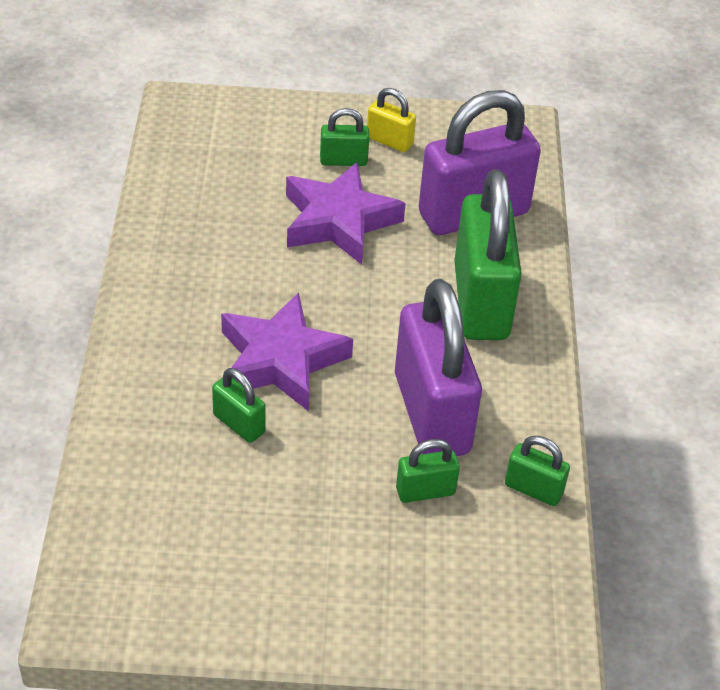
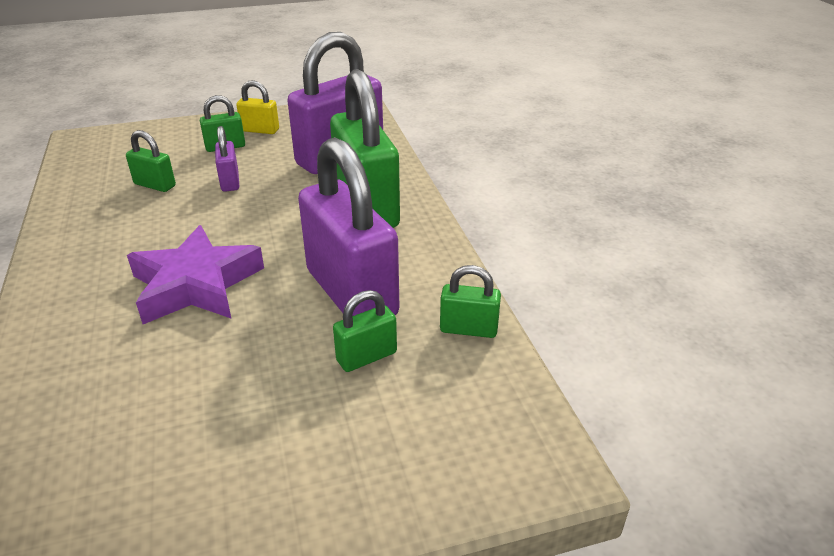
camera: 15 degrees left, 10 degrees down
(239, 424) = (160, 345): green padlock -> green padlock (155, 185)
(339, 221) = (230, 181): purple star -> purple padlock

